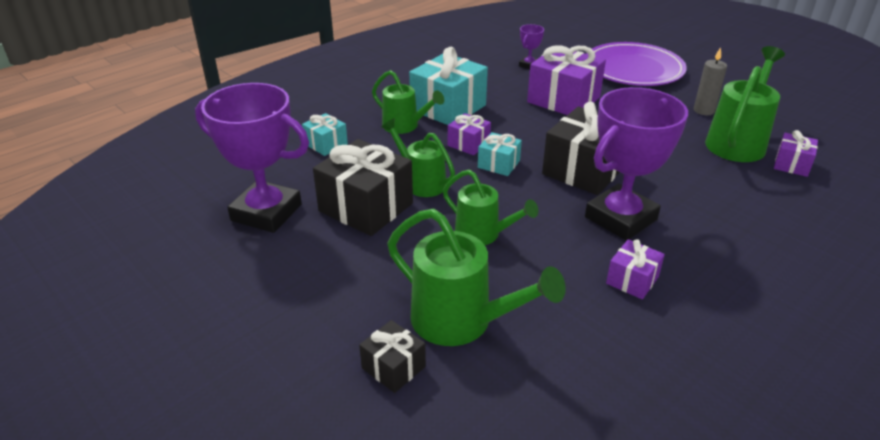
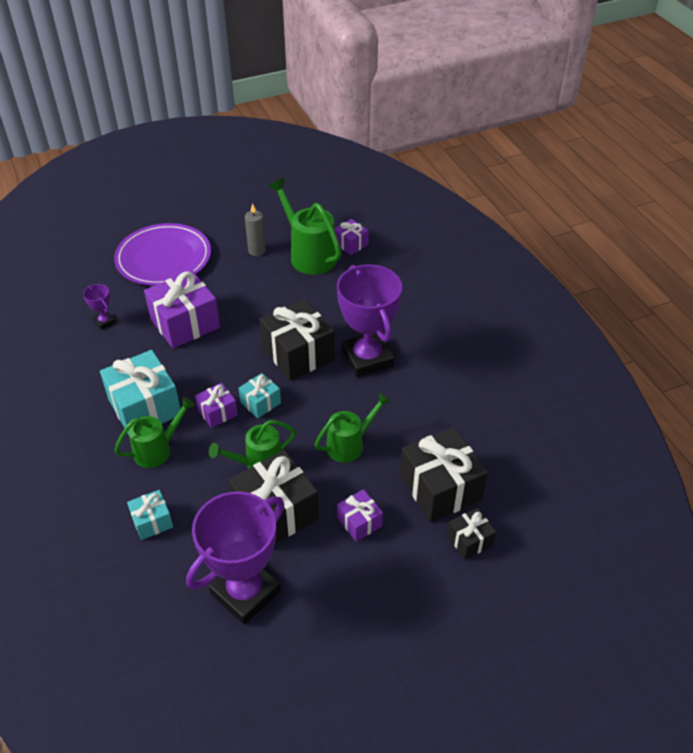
camera: 70 degrees left, 10 degrees up
(462, 322) = (440, 488): green watering can -> black gift
(632, 280) = (434, 381): purple gift -> purple gift (359, 522)

